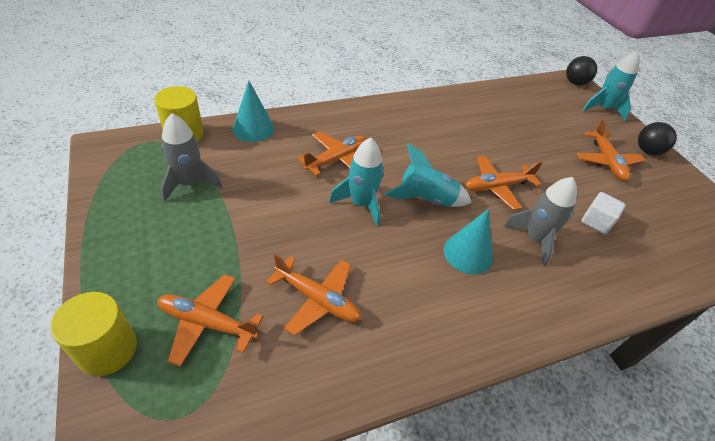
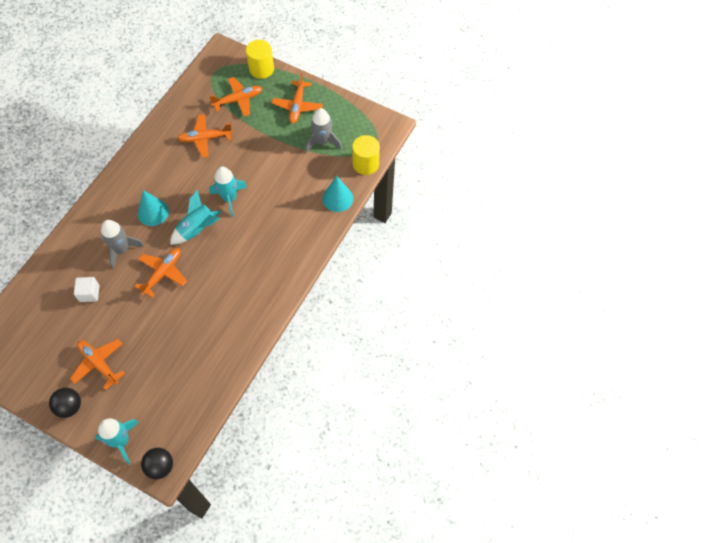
camera: 145 degrees right, 15 degrees up
(336, 159) = (270, 216): orange plane -> orange plane (297, 106)

